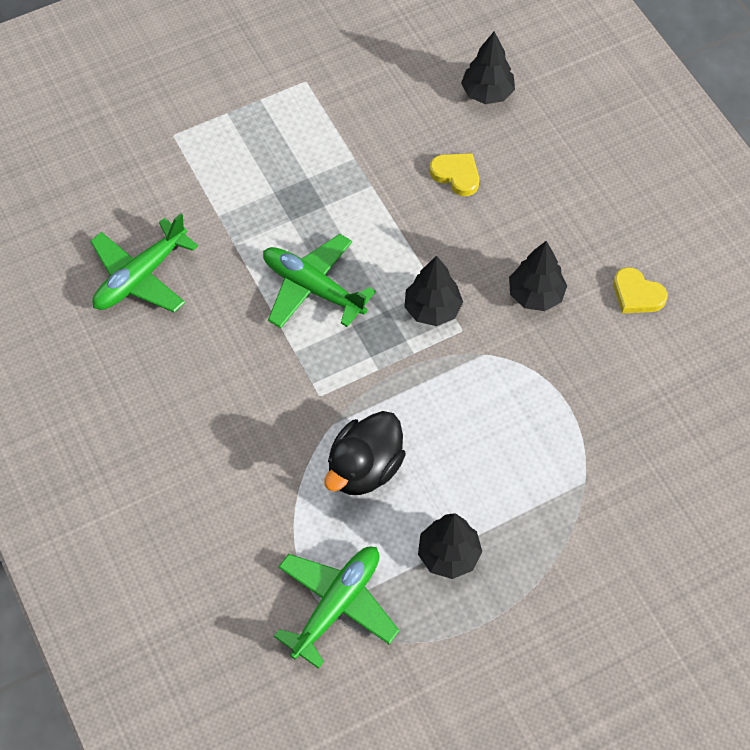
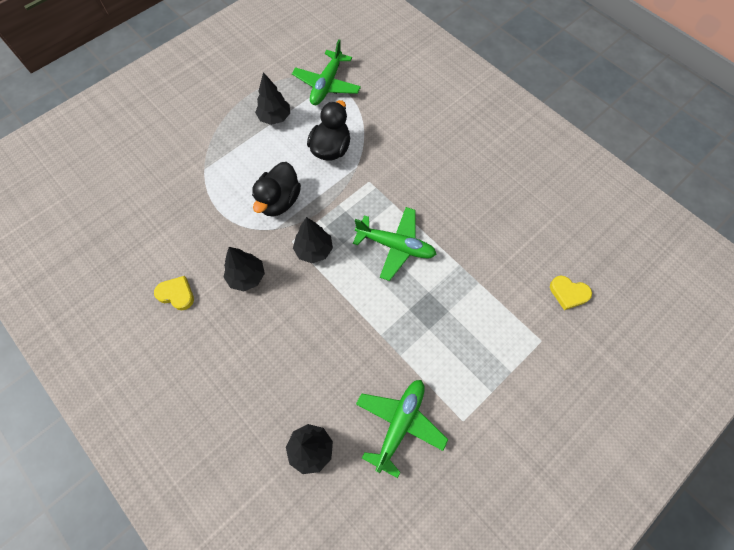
camera: 165 degrees right, 5 degrees up
(140, 277) = (508, 227): green plane -> green plane (399, 424)
(456, 175) = (320, 360): yellow heart -> yellow heart (568, 293)
(469, 396) = (279, 201): none -> black duck

